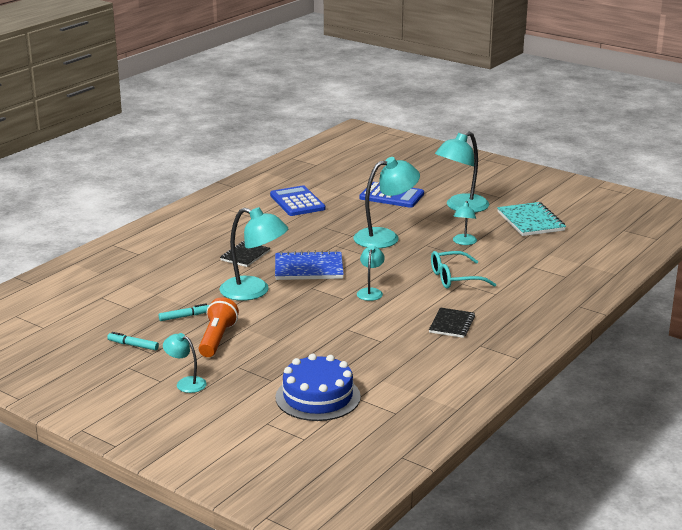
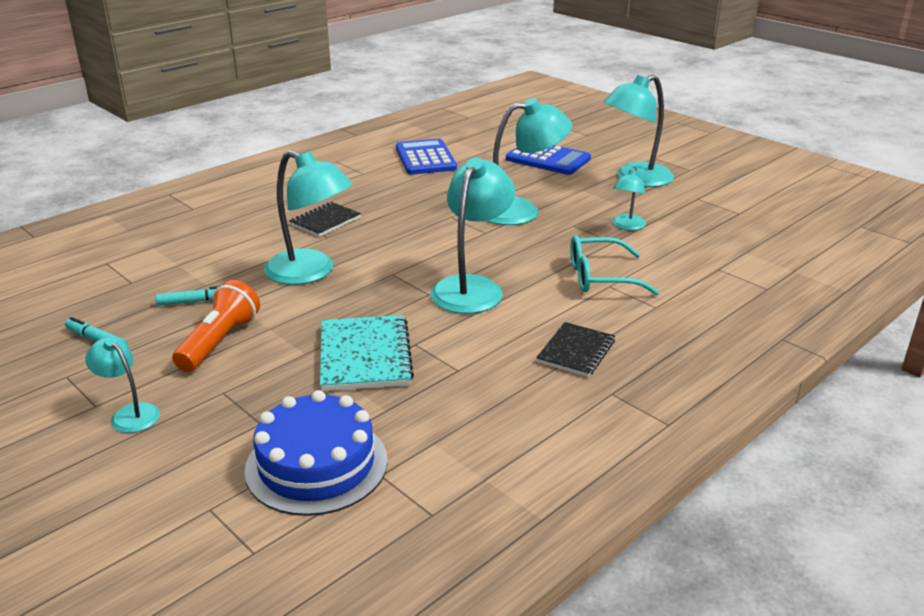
camera: 10 degrees right, 5 degrees up
(308, 268) = (400, 245): blue notebook -> none
(370, 292) = (472, 287): turquoise lamp -> turquoise lamp, size x1.89
(531, 221) = (727, 204): turquoise notebook -> turquoise notebook (365, 356)

